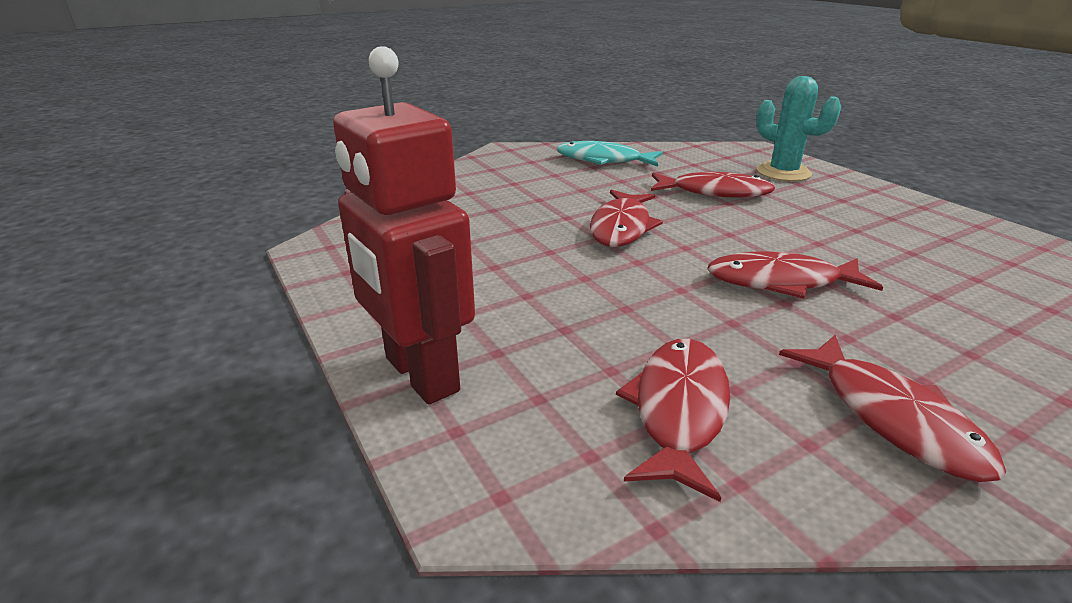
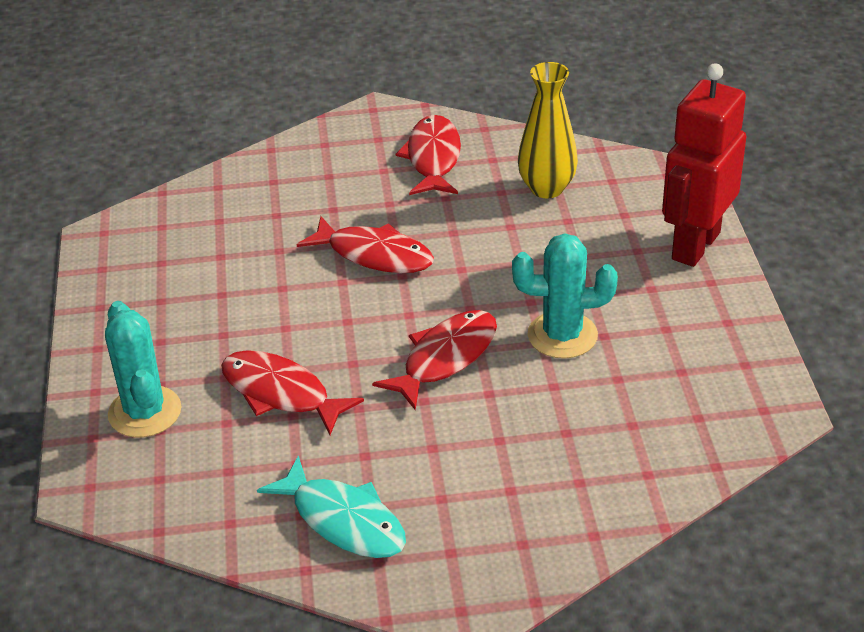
camera: 155 degrees left, 10 degrees up
(420, 375) = (695, 245): red robot -> red robot turned 135 degrees counterclockwise
(534, 258) = (562, 335): none -> turquoise cactus
(678, 410) = (546, 188): red fish -> yellow vase

